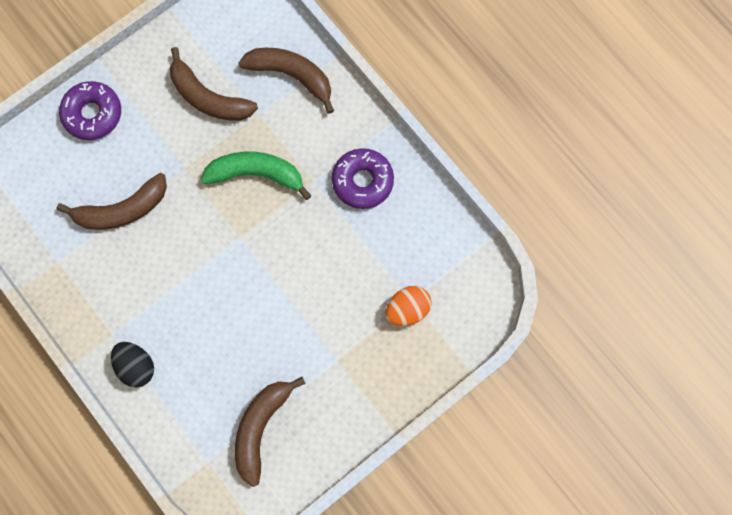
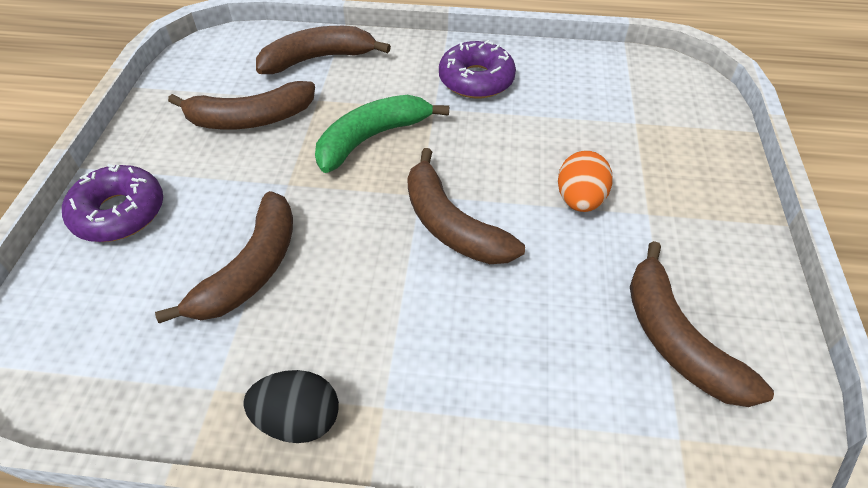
camera: 45 degrees left, 25 degrees down
(136, 366) = (457, 414): black egg -> black egg (298, 419)
(234, 271) = (451, 225): none -> brown banana
(407, 309) = (643, 130): orange egg -> orange egg (579, 200)

